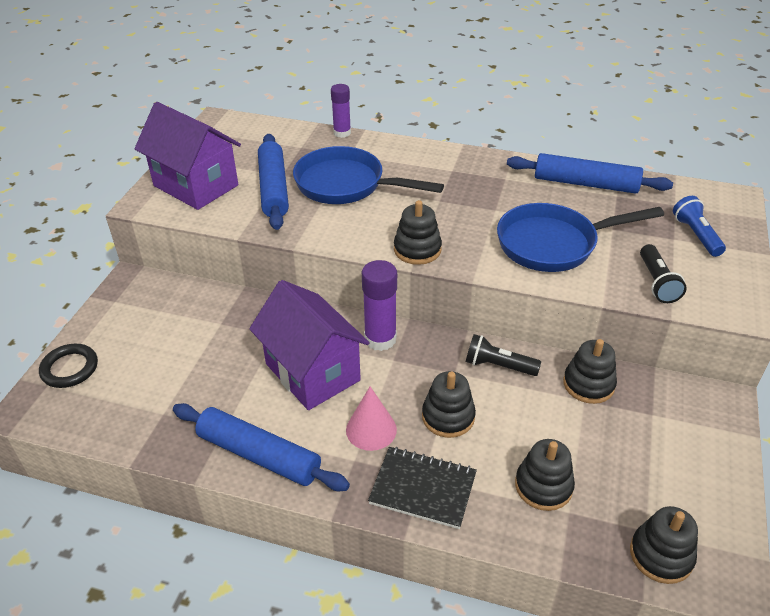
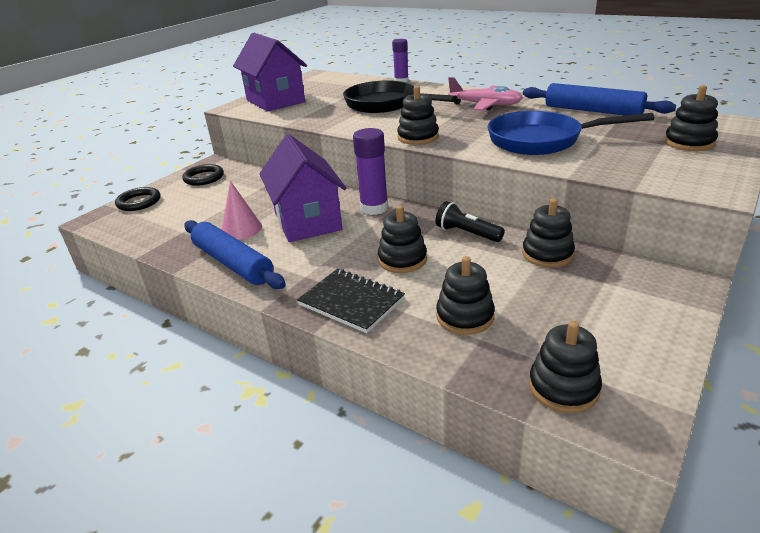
camera: 20 degrees right, 10 degrees down
(134, 311) = (204, 178): none -> black ring
(273, 188) = (329, 104): blue rolling pin -> none
(346, 185) = (385, 104): blue pan -> black pan
(371, 429) = (331, 259): pink cone -> pink cone (241, 229)
(466, 179) = (485, 105): none -> pink plane
(657, 282) = (632, 167): black flashlight -> none
(696, 235) = (689, 142): blue flashlight -> black stacking toy

